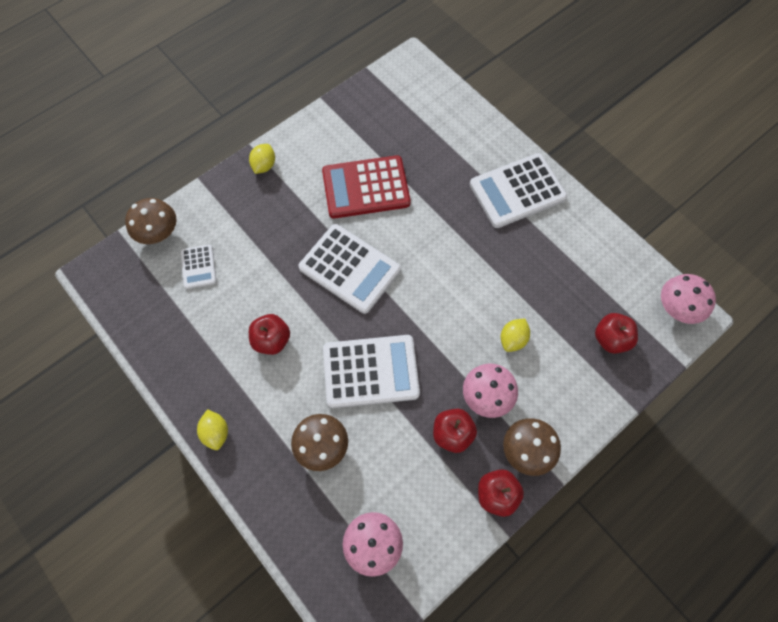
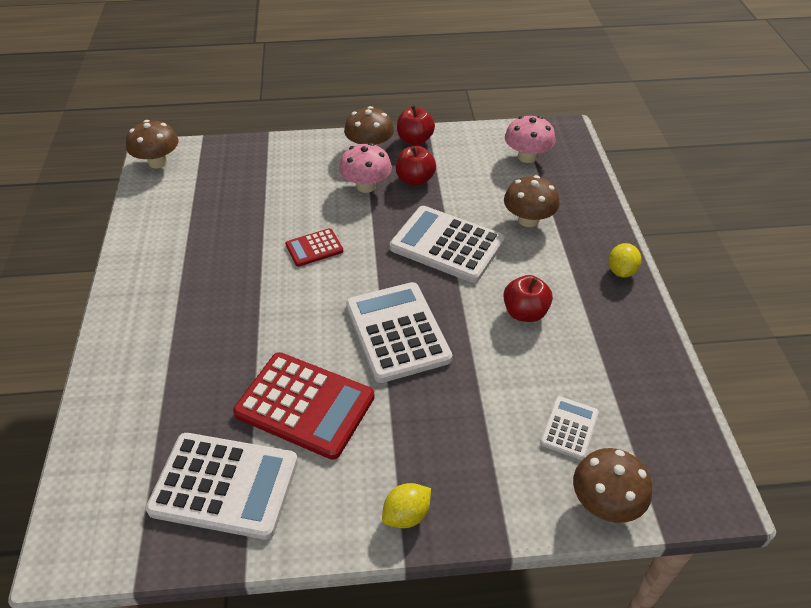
camera: 145 degrees left, 20 degrees down
(466, 302) = (314, 248): none -> red calculator
(512, 339) = (305, 206): yellow lemon -> none
(517, 191) = (158, 308): white calculator -> white calculator (224, 485)
(611, 339) = (231, 170): red apple -> none
(677, 308) = (158, 162): pink mushroom -> brown mushroom

